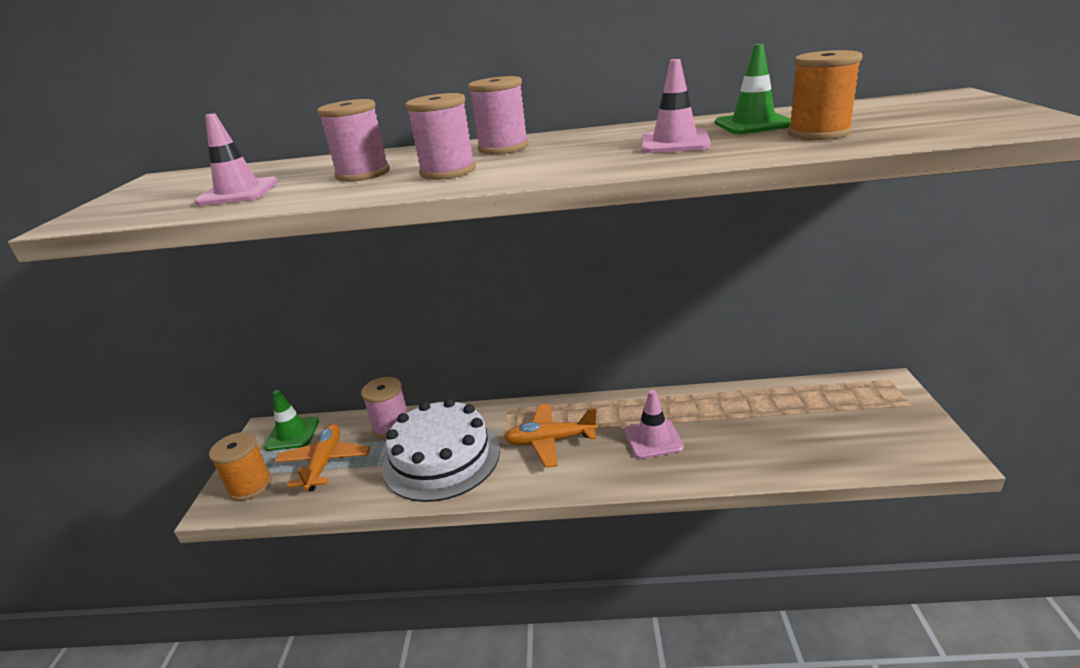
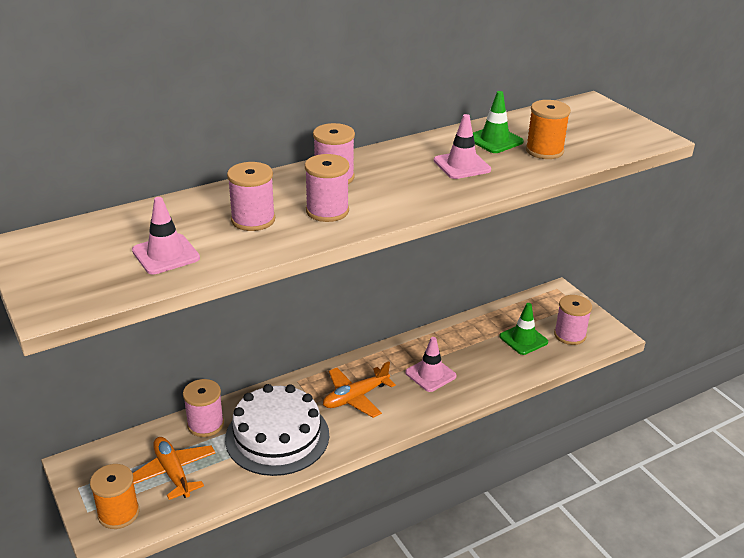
camera: 35 degrees left, 5 degrees up
(292, 434) = (110, 459): green traffic cone -> green traffic cone (523, 339)
(877, 439) = (570, 335): none -> pink spool

